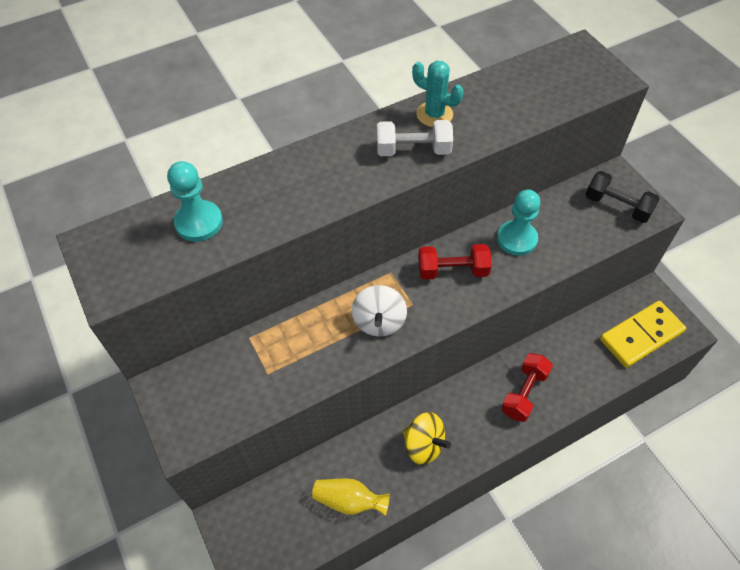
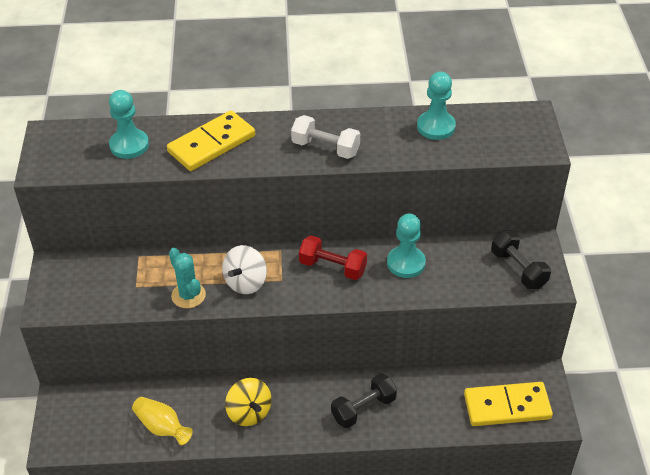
camera: 25 degrees right, 10 degrees down
(291, 188) = (211, 144): none -> yellow domino
(434, 114) = (363, 127): turquoise cactus -> turquoise cactus (188, 295)
(503, 90) = (436, 127): none -> turquoise pawn
(524, 393) = (363, 409): red dumbbell -> black dumbbell

